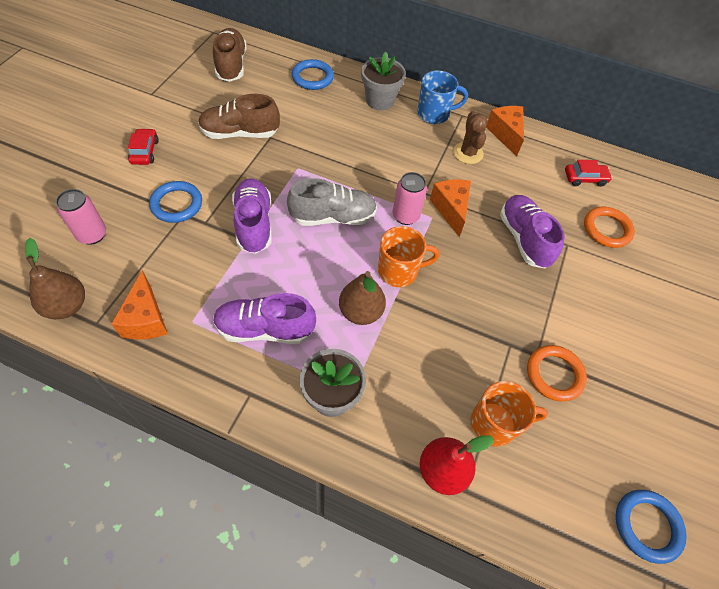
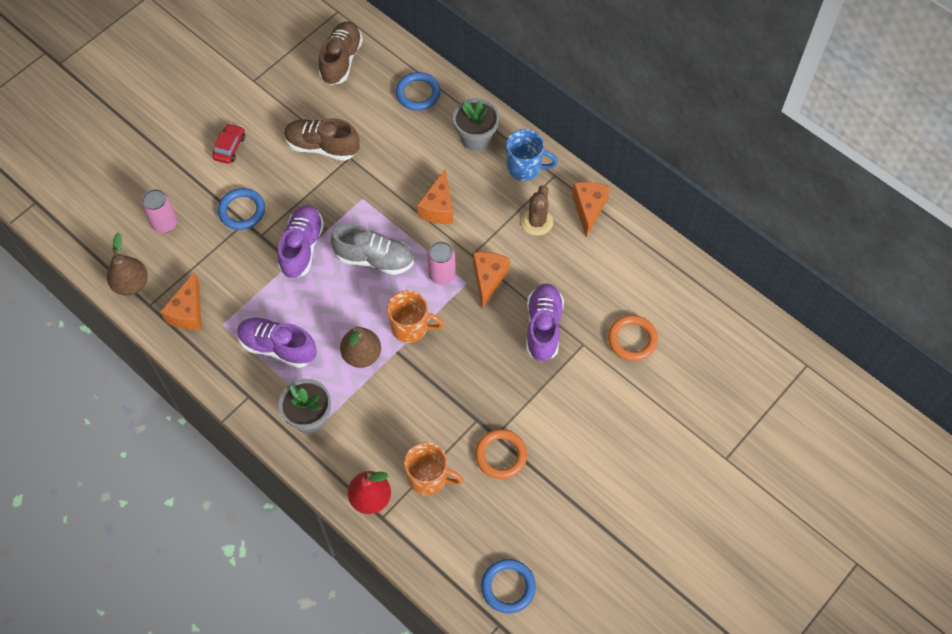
camera: 25 degrees right, 5 degrees up
(374, 160) = (438, 208): none -> orange cheese
(585, 178) = (644, 280): red car -> none

